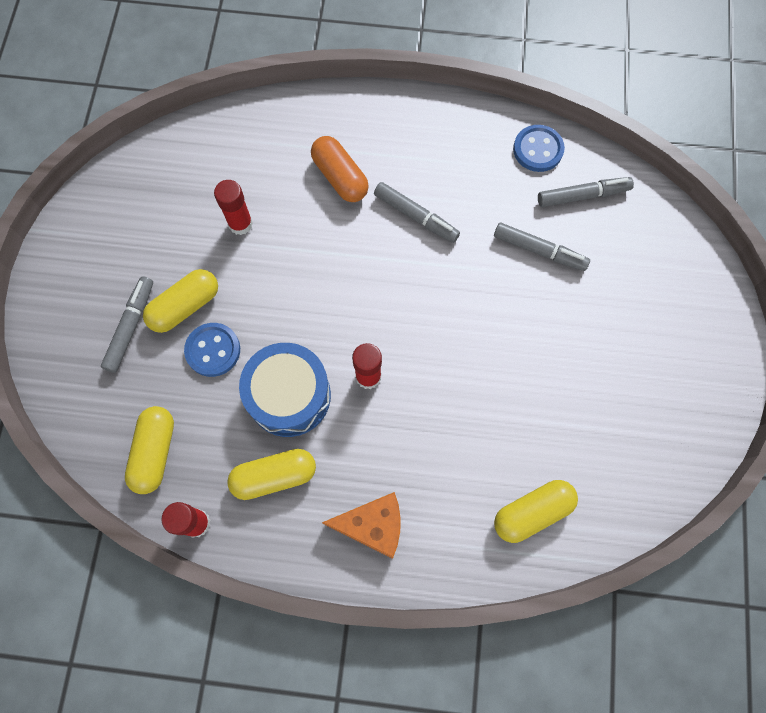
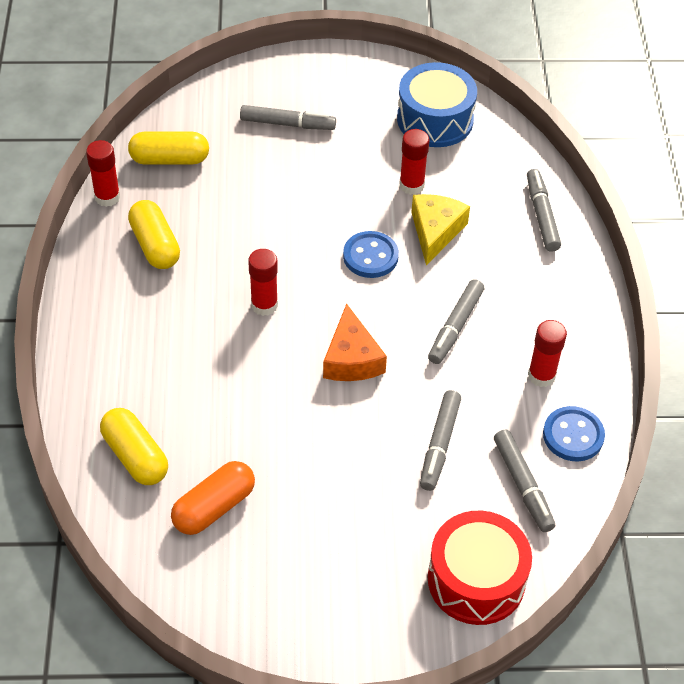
camera: 80 degrees right, 20 degrees down
(185, 306) = (315, 158): yellow capsule -> none
(213, 350) = (273, 184): blue button -> blue button (370, 256)
(289, 396) = (236, 246): blue drum -> blue drum (435, 119)
(298, 123) = (542, 215): none -> grey marker
(302, 213) = (435, 231): none -> yellow cheese
(340, 177) = (486, 257): orange capsule -> orange capsule (214, 507)
(372, 525) = (113, 324): orange cheese -> orange cheese (351, 358)
(476, 160) = (541, 375): none -> red glue stick
(668, 246) = (476, 579): none -> red drum

